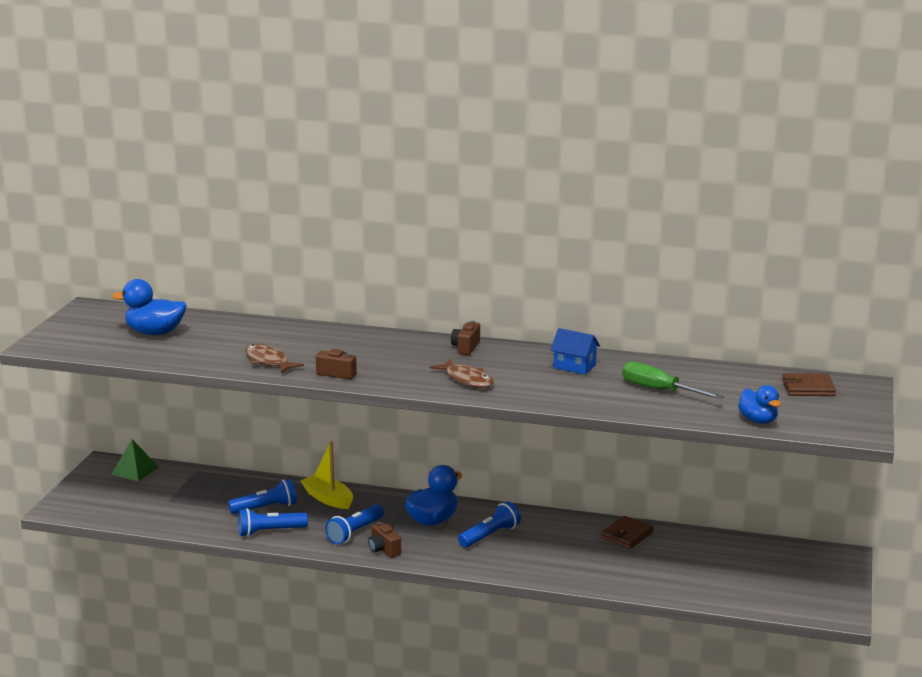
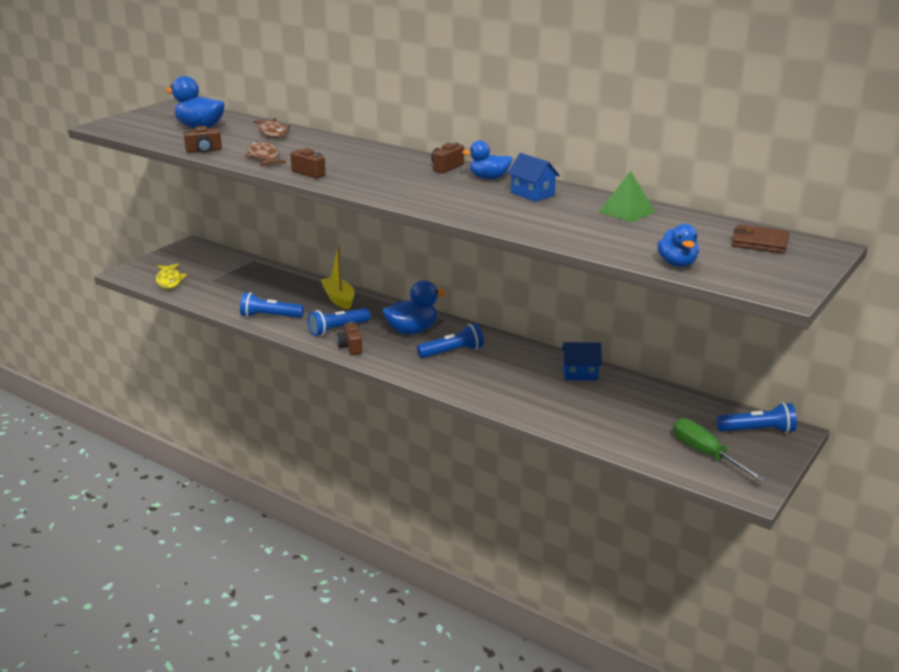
camera: 20 degrees right, 5 degrees up
(119, 510) = (169, 281): none -> yellow fish
(135, 470) = (208, 254): green pyramid -> green pyramid (627, 212)
(194, 362) = (204, 150): none -> brown camera
(265, 508) = (282, 298): blue flashlight -> blue flashlight (757, 430)
(467, 380) = (419, 192): brown fish -> brown fish (273, 133)
(518, 354) = (489, 178): none -> blue duck
(627, 535) = (580, 374): brown wallet -> blue house
(659, 390) = (597, 224): green screwdriver -> green screwdriver (706, 454)

